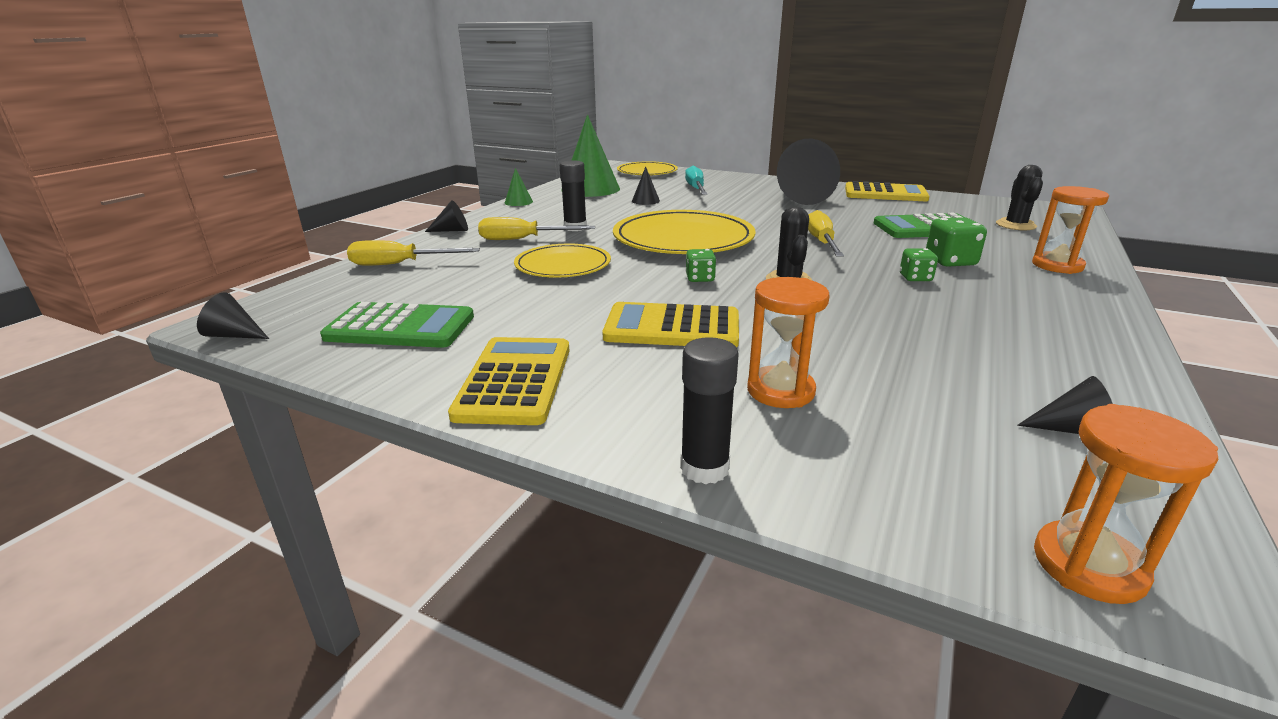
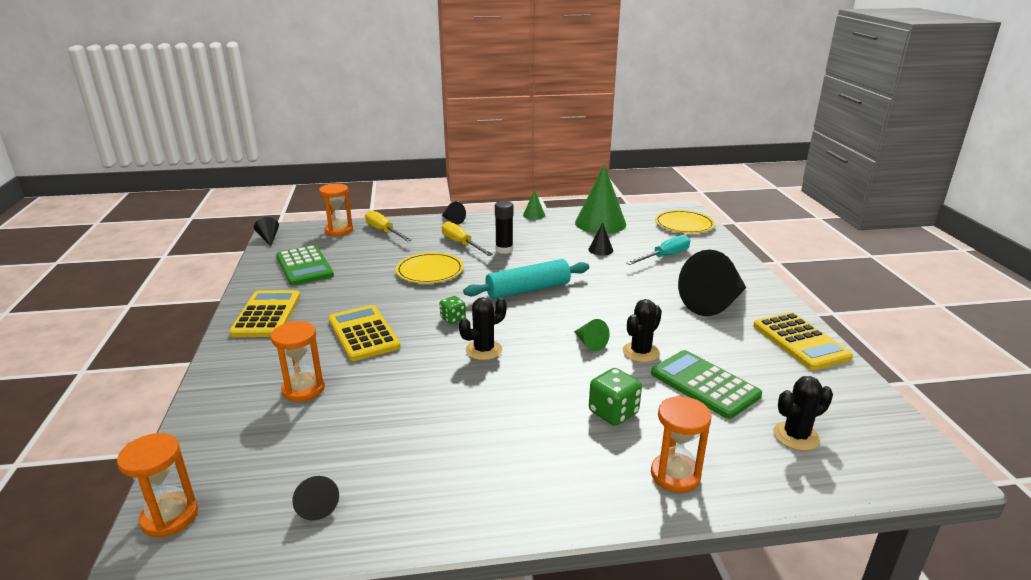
camera: 55 degrees right, 0 degrees up
(331, 286) = (339, 230): none -> orange hourglass
(514, 381) = (266, 315): yellow calculator -> yellow calculator turned 60 degrees counterclockwise
(683, 238) = (528, 290): yellow plate -> turquoise rolling pin
(704, 468) = (210, 388): black glue stick -> none
(821, 242) = (590, 343): yellow screwdriver -> green cone
(856, 232) = (641, 352): none -> black cactus
(915, 278) = (548, 402): green dice -> none

